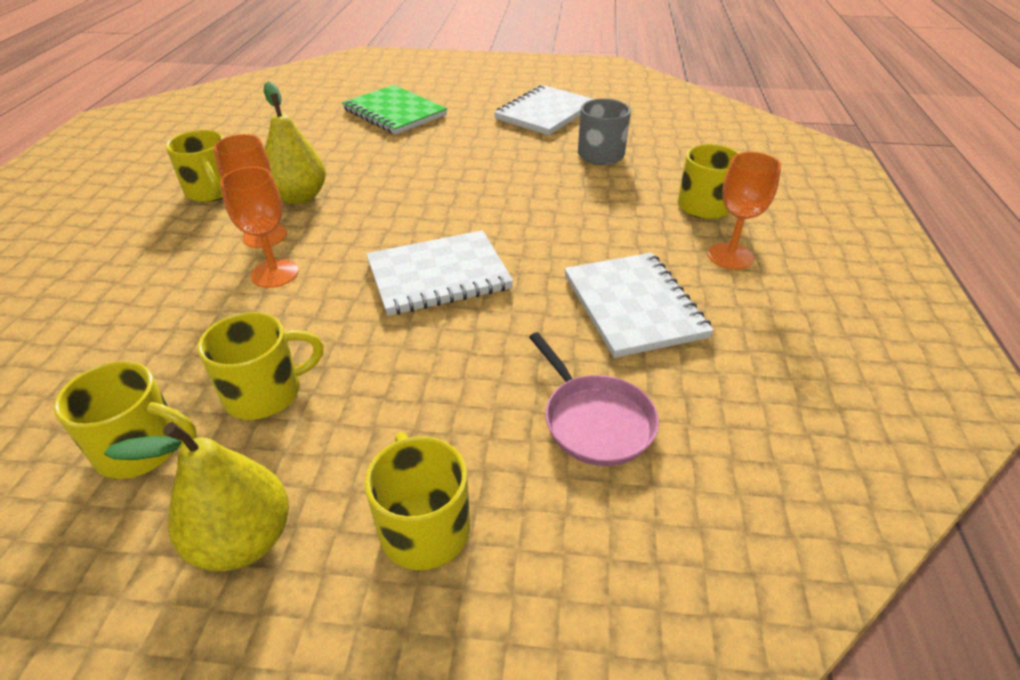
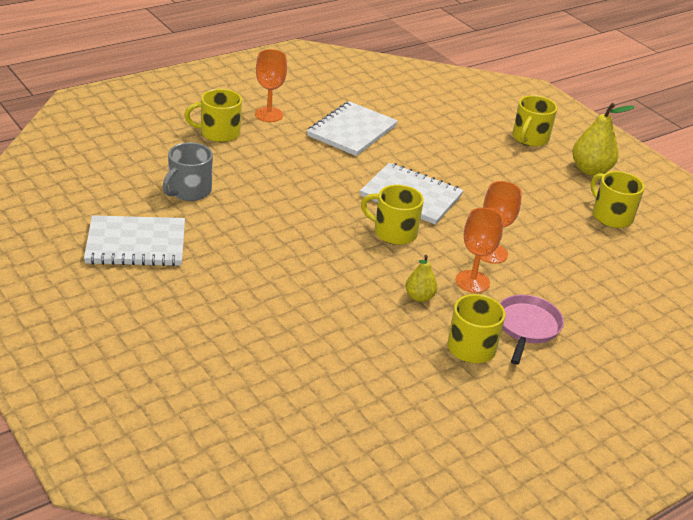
camera: 135 degrees left, 5 degrees down
(266, 393) = (547, 203): yellow mug -> yellow mug (393, 232)
(299, 197) = (419, 297): yellow pear -> yellow pear, size x0.59
(394, 112) = (232, 334): green notebook -> none
(594, 421) = (436, 121): pink pan -> pink pan (527, 327)

